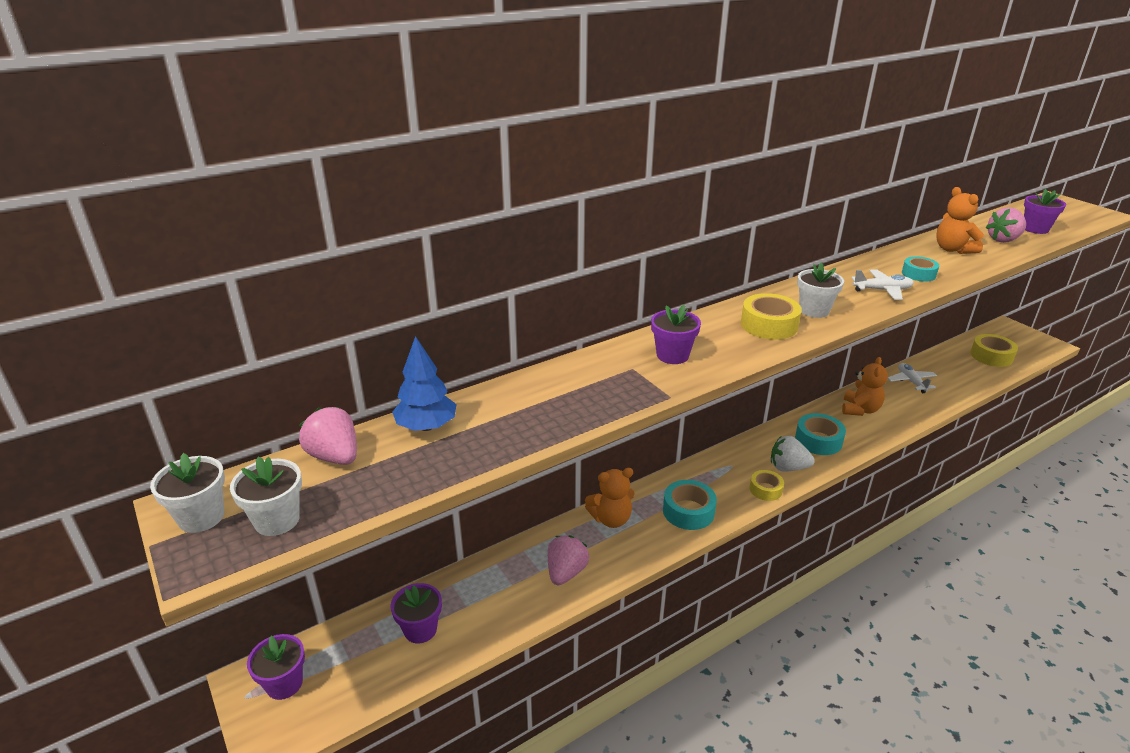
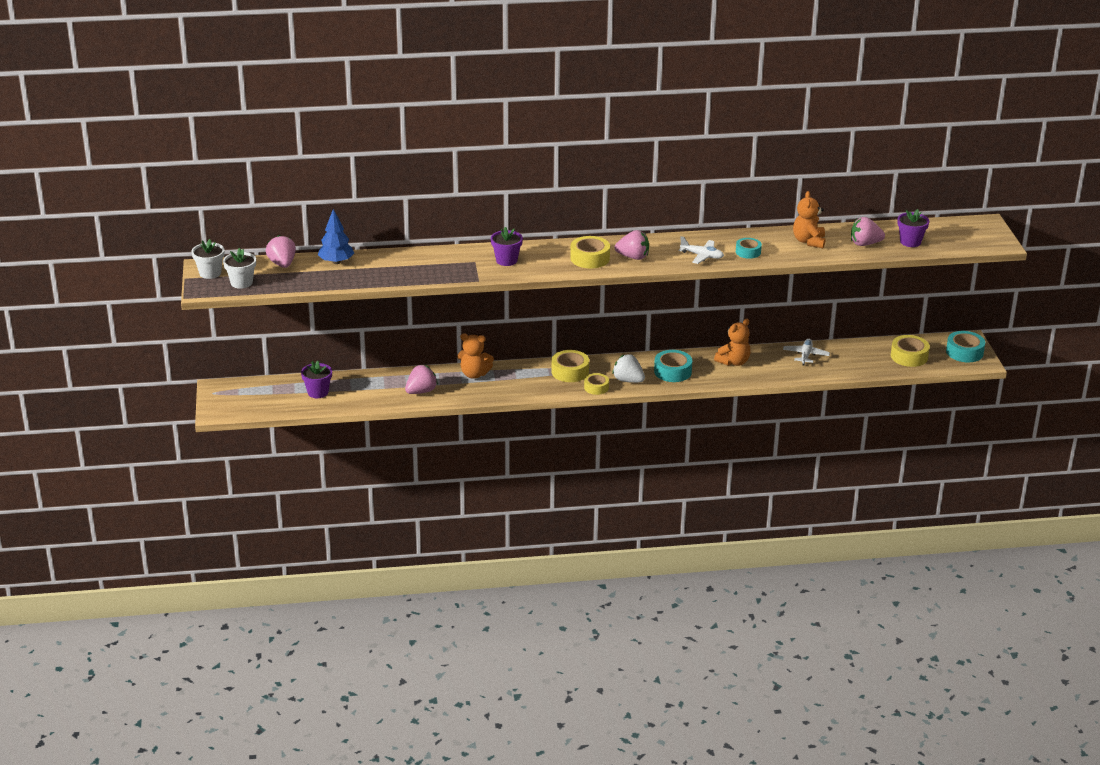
camera: 25 degrees right, 0 degrees up
(284, 684) = (234, 393): purple flower pot -> none
(688, 511) = (529, 384): turquoise tape -> turquoise tape (964, 352)
(716, 477) = (570, 372): none -> yellow tape
(814, 310) = (633, 257): white flower pot -> pink strawberry

